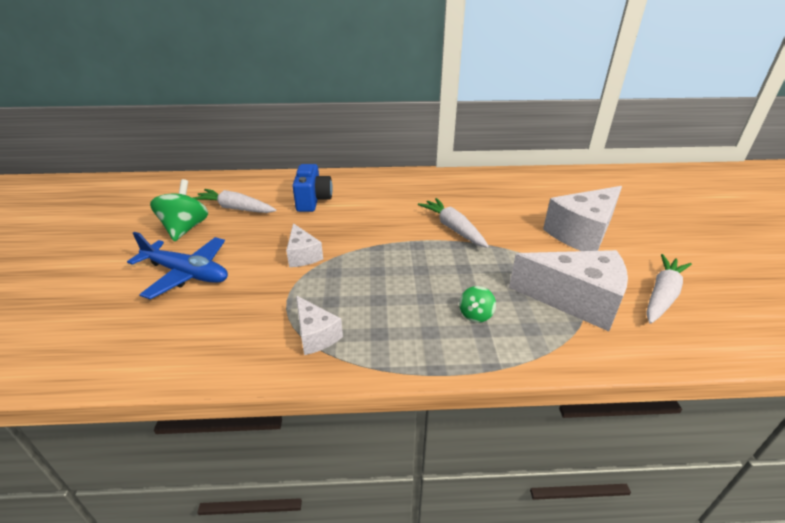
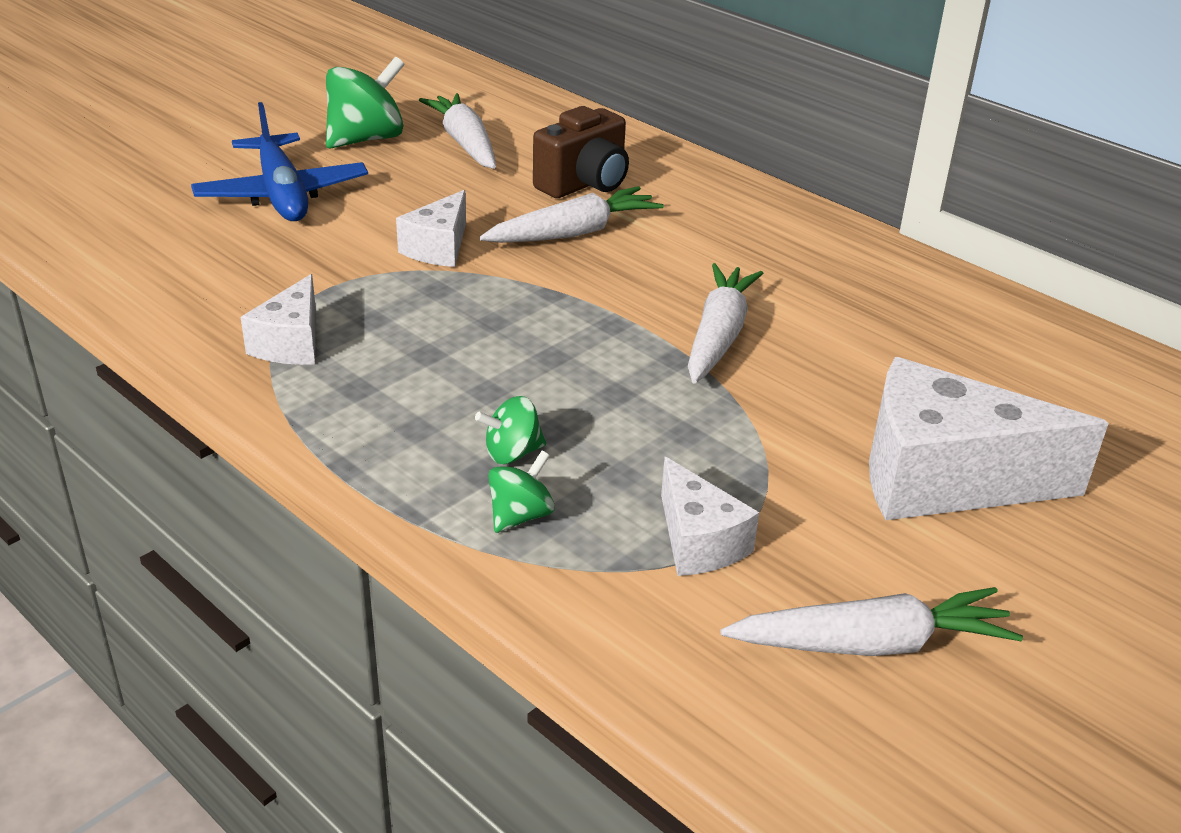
camera: 45 degrees right, 0 degrees up
(313, 201) = (584, 184): blue camera -> brown camera
(342, 220) = (574, 233): none -> white carrot
(521, 335) = (520, 516): none -> green spinning top
(575, 300) = (698, 541): white cheese -> white cheese, size x0.54

